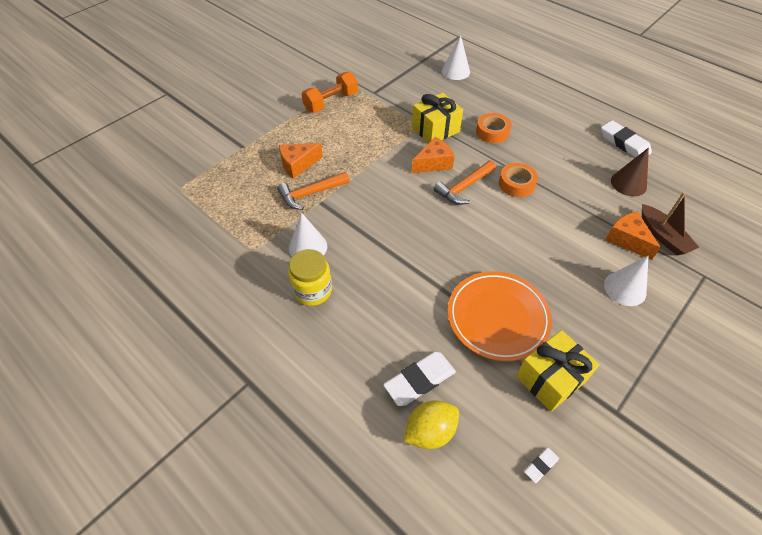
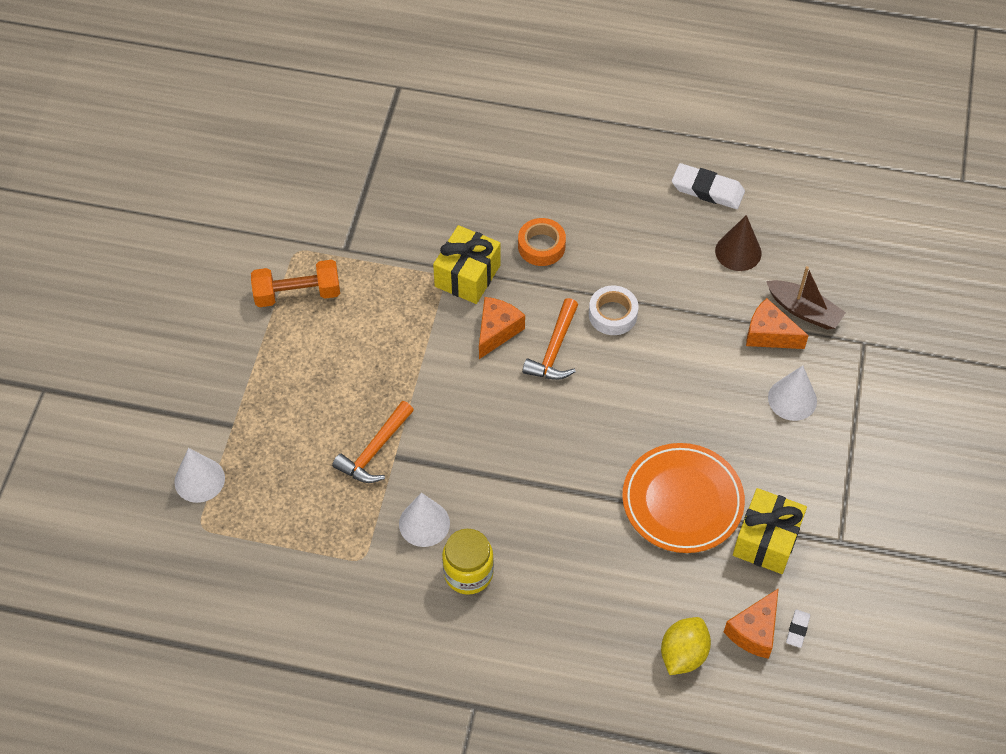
camera: 30 degrees left, 5 degrees up
(298, 165) = (327, 416): orange cheese -> orange cheese (754, 631)
(331, 102) = (297, 294): orange dumbbell -> orange dumbbell turned 60 degrees clockwise
(419, 380) = (644, 610): white eraser -> none
(455, 71) = (434, 159): white cone -> white cone (199, 480)
(516, 184) = (612, 314): orange tape -> white tape

